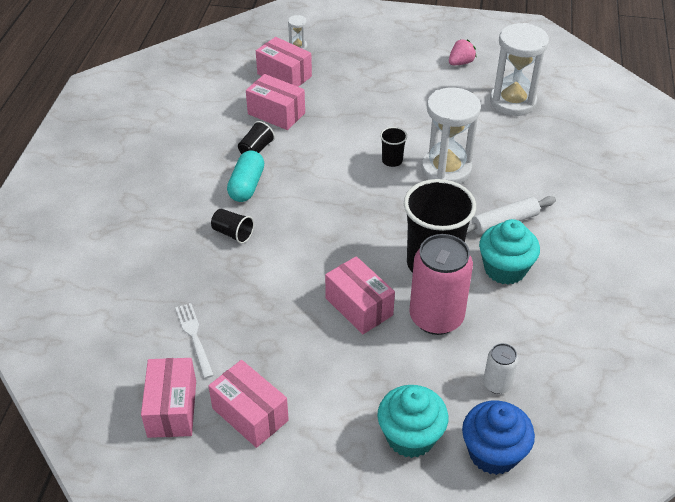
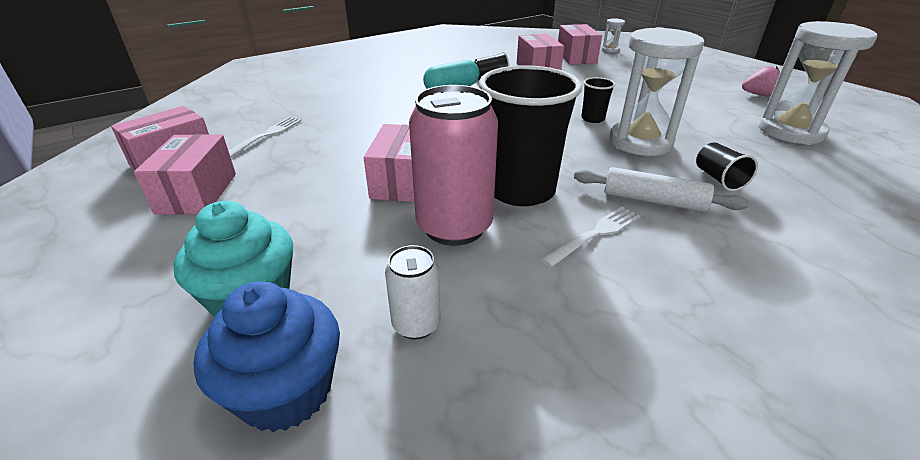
camera: 45 degrees right, 10 degrees down
(233, 233) = (396, 104): black cup -> black cup (718, 179)
(505, 269) = (596, 234): turquoise cupcake -> white fork

